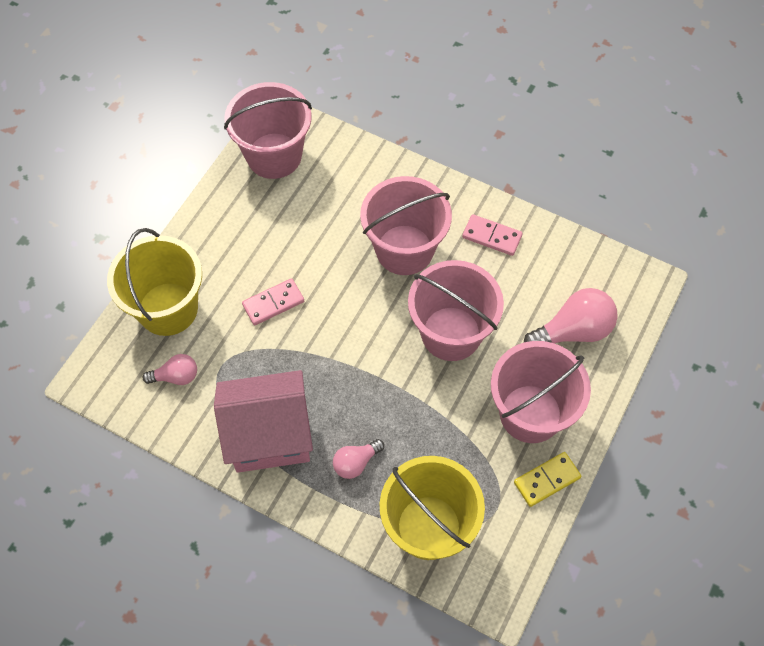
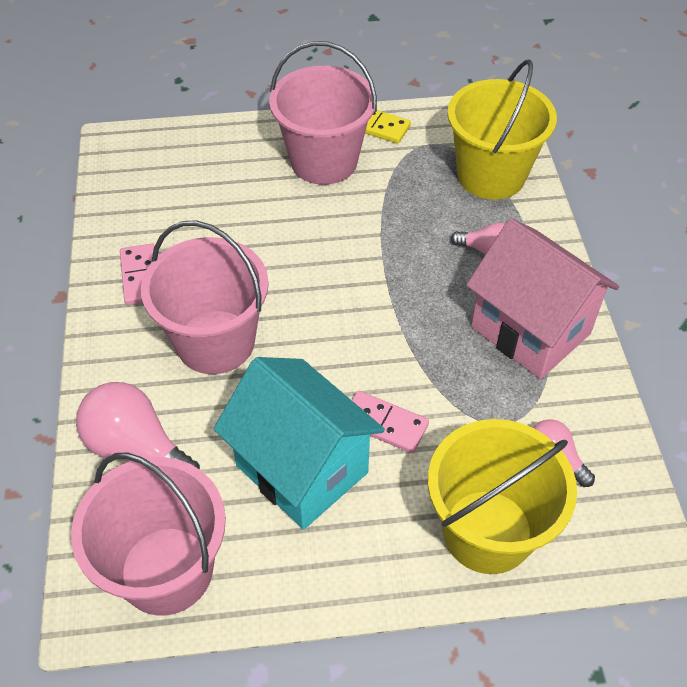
camera: 125 degrees left, 10 degrees down
(280, 244) = (302, 469): none -> turquoise house
(451, 333) = (289, 252): pink bucket -> none
(573, 331) = (212, 169): pink light bulb -> pink light bulb (137, 448)

